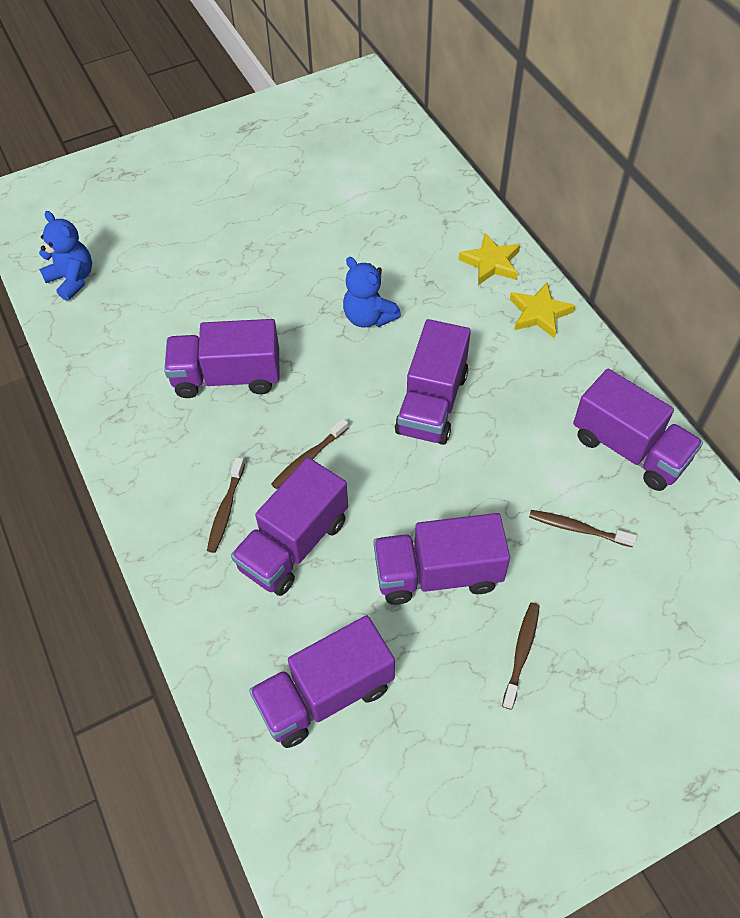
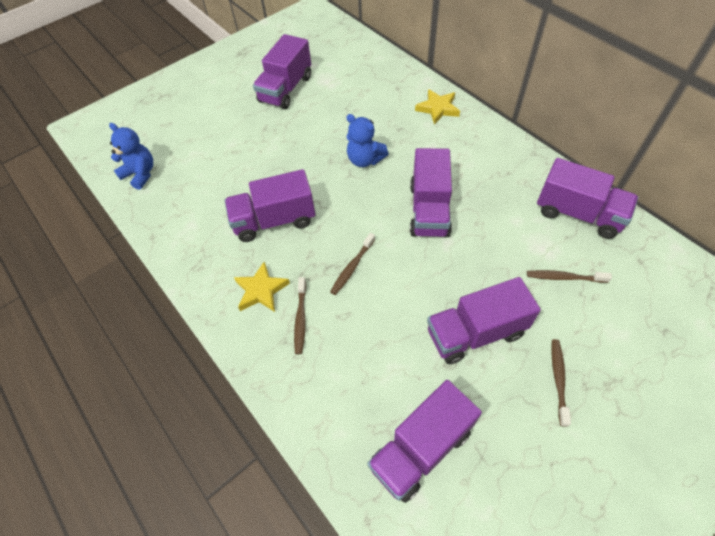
camera: 10 degrees left, 0 degrees up
(294, 544) = (360, 334): purple truck -> purple truck (286, 89)
(539, 313) = (482, 135): yellow star -> yellow star (261, 290)

